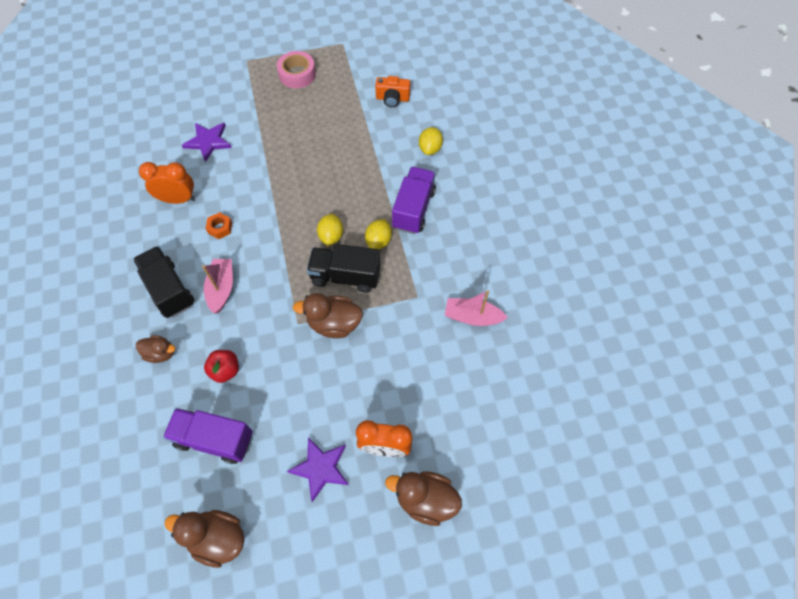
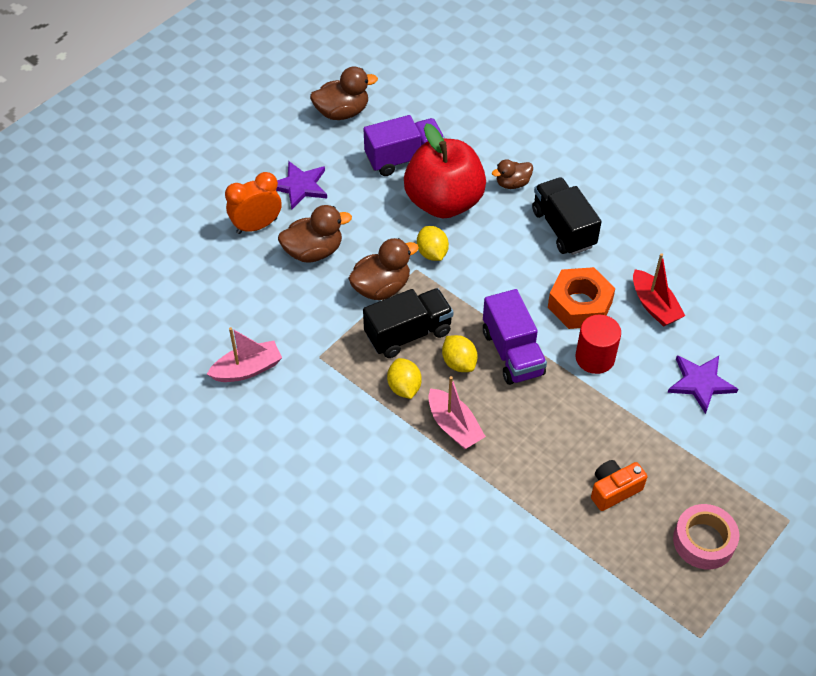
camera: 145 degrees right, 10 degrees down
(169, 290) = (563, 228): black truck -> black truck turned 135 degrees counterclockwise
(178, 199) = (654, 306): orange clock -> red boat
(220, 228) = (580, 304): orange nut -> orange nut, size x2.01
(221, 289) = (516, 256): pink boat -> pink boat (454, 426)
(225, 370) = (444, 202): red apple -> red apple, size x2.30
(248, 190) = (595, 358): none -> red cylinder
(392, 99) = (546, 585): orange camera -> orange camera (614, 490)
(413, 209) = (394, 446): purple truck -> purple truck (512, 353)
(425, 499) = (197, 212): brown duck -> brown duck (313, 251)
(430, 149) = (436, 538): yellow lemon -> yellow lemon (432, 253)

